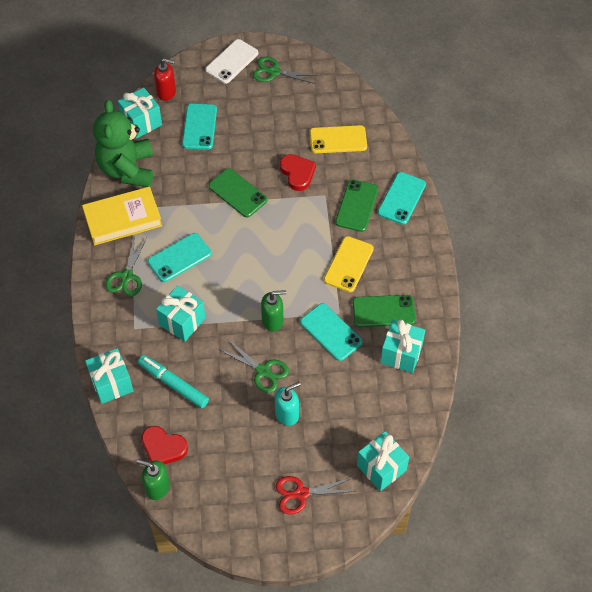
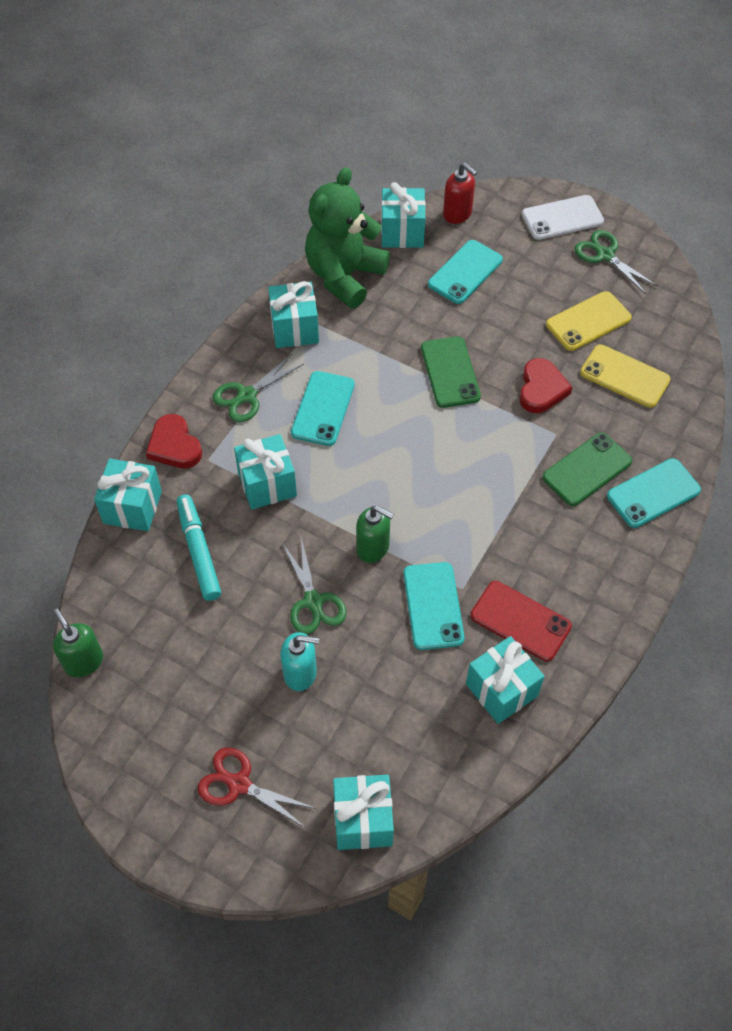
camera: 35 degrees right, 0 degrees up
(123, 219) = (294, 329): yellow book -> turquoise gift
(163, 448) = (127, 619): red heart -> red heart (174, 446)
(179, 257) = (323, 408): turquoise phone -> turquoise phone turned 75 degrees counterclockwise
(348, 264) = (520, 535): yellow phone -> yellow phone (588, 321)
(383, 311) = (520, 621): green phone -> red phone

